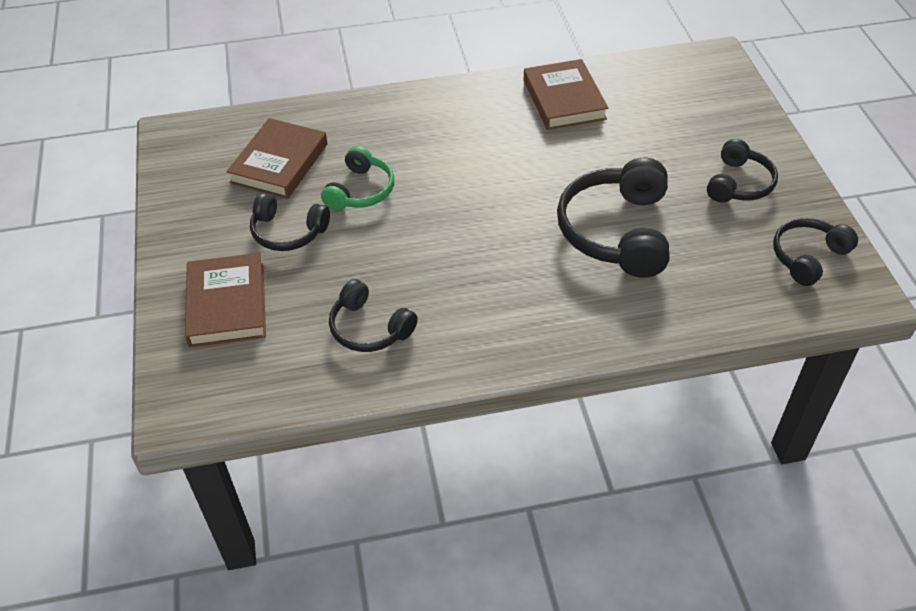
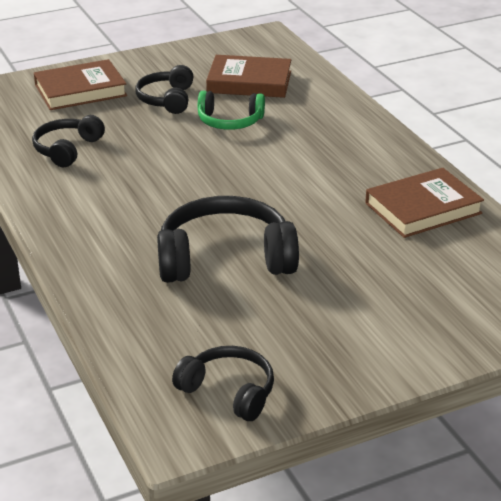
camera: 75 degrees right, 15 degrees down
(738, 183) = (336, 335): black headphones -> none

